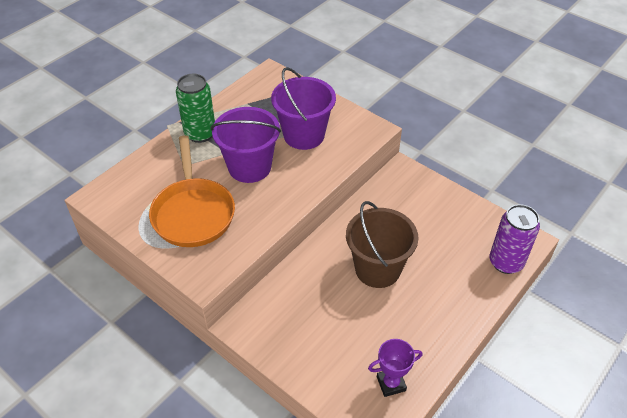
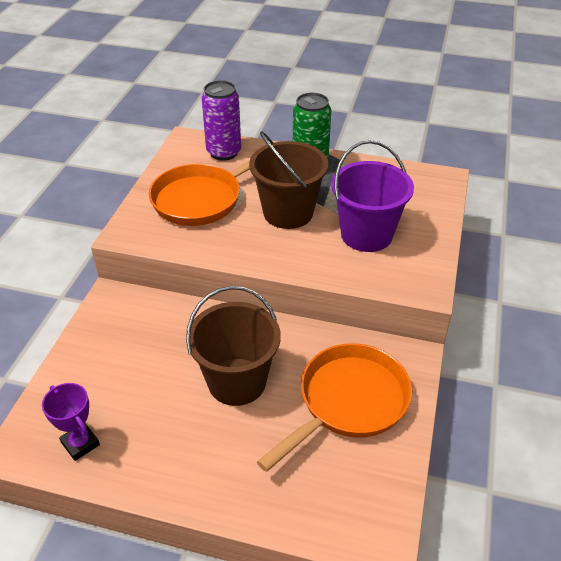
camera: 65 degrees right, 5 degrees down
(249, 167) = (288, 213): purple bucket -> brown bucket
(424, 216) = (348, 402): none -> orange pan
(506, 262) = (323, 520): purple can -> purple can (224, 152)

